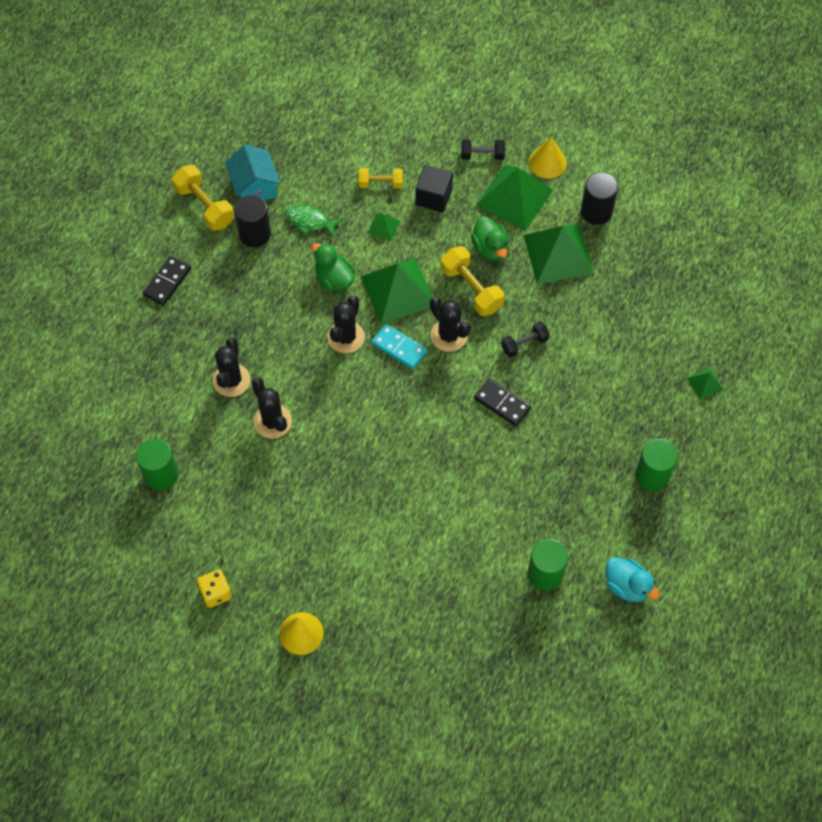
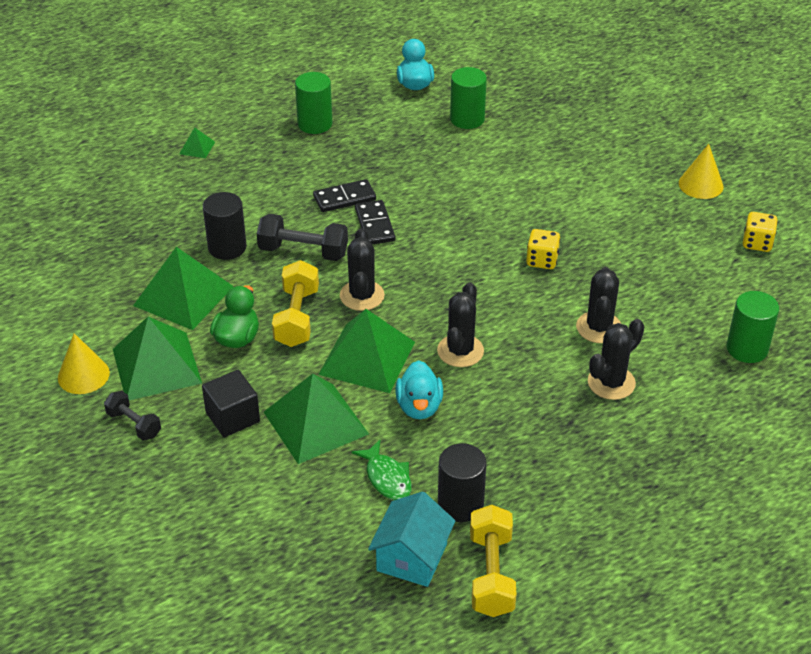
camera: 140 degrees left, 20 degrees down
(167, 282) = (606, 517): black domino -> black domino (344, 198)
(334, 279) = (419, 406): green duck -> turquoise duck
(346, 337) = (460, 351): black cactus -> black cactus turned 45 degrees counterclockwise
(358, 456) = (542, 260): none -> yellow dice
(380, 183) = (270, 466): yellow dumbbell -> none
(383, 226) = (315, 422): green pyramid -> green pyramid, size x2.28
(399, 348) = (418, 313): turquoise domino -> none
(524, 344) = (303, 251): black dumbbell -> black dumbbell, size x1.60
(596, 211) = (102, 306): black cylinder -> black cylinder (227, 247)

